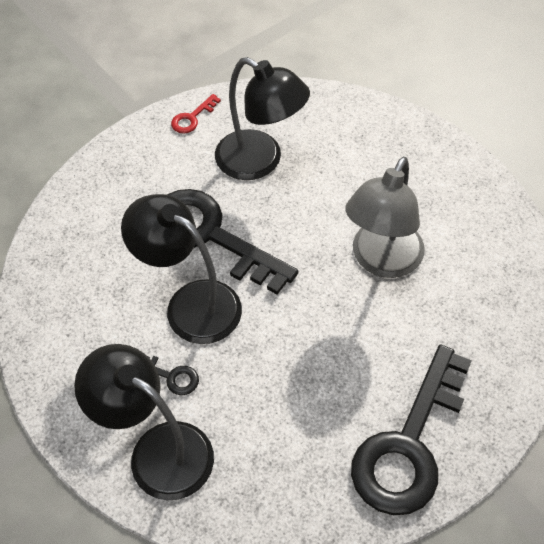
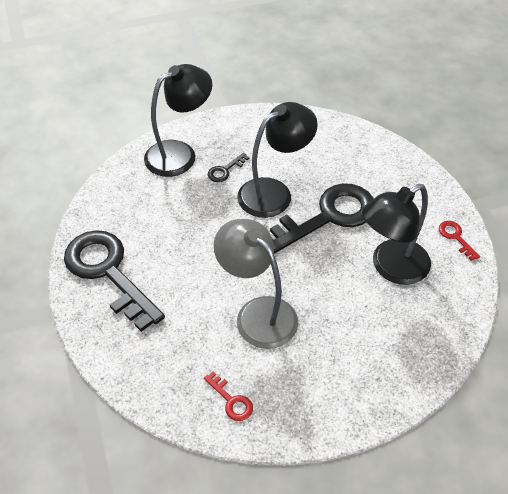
camera: 110 degrees right, 5 degrees down
(495, 249) = (231, 400): none -> red key

